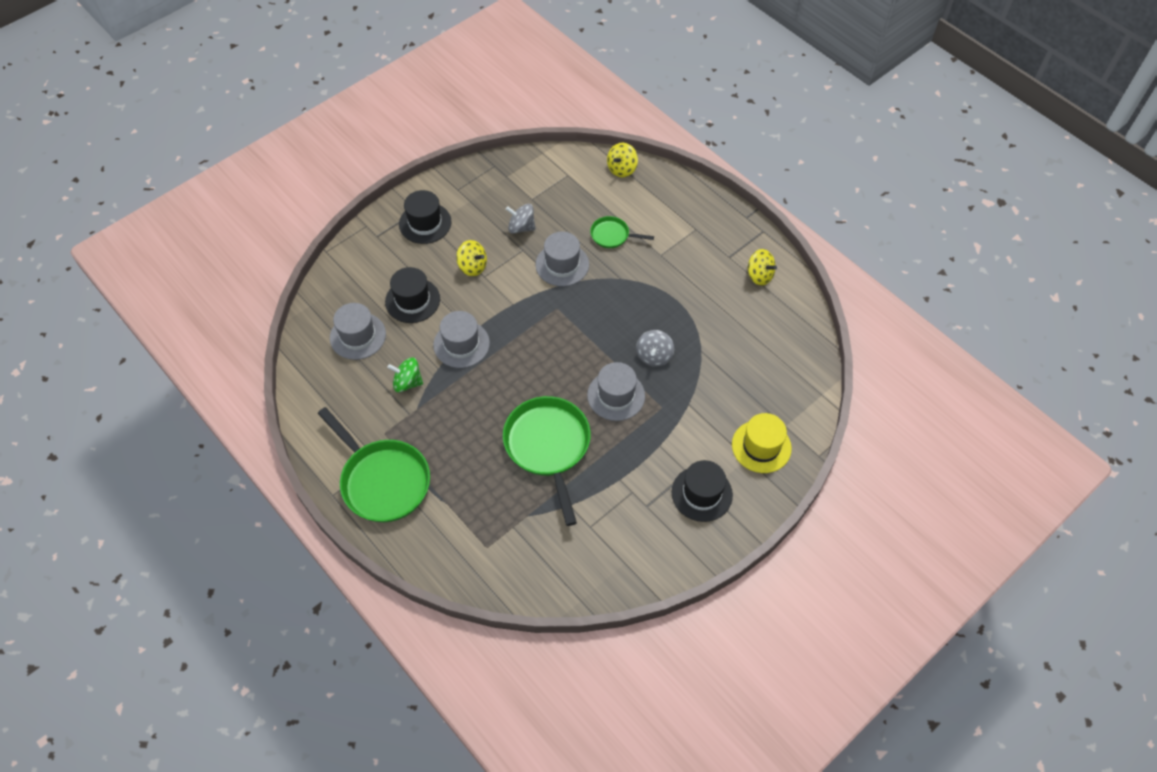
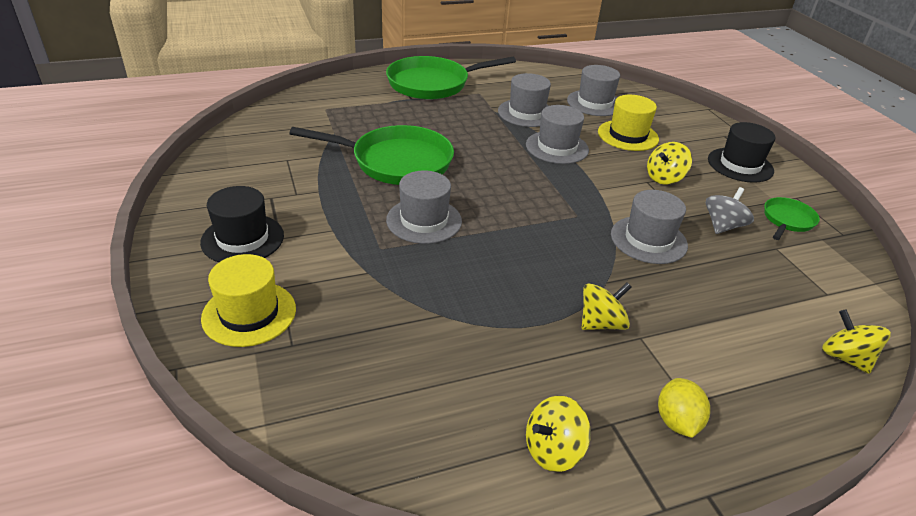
camera: 110 degrees right, 20 degrees down
(407, 382) = (526, 113): green spinning top -> grey hat
(412, 300) = (628, 135): black hat -> yellow hat
(612, 235) = (693, 300): green pan -> green pan (787, 220)
(654, 356) = (460, 268): grey spinning top -> none
(660, 274) = (601, 323): none -> yellow spinning top
(711, 232) = (677, 421): none -> yellow lemon

